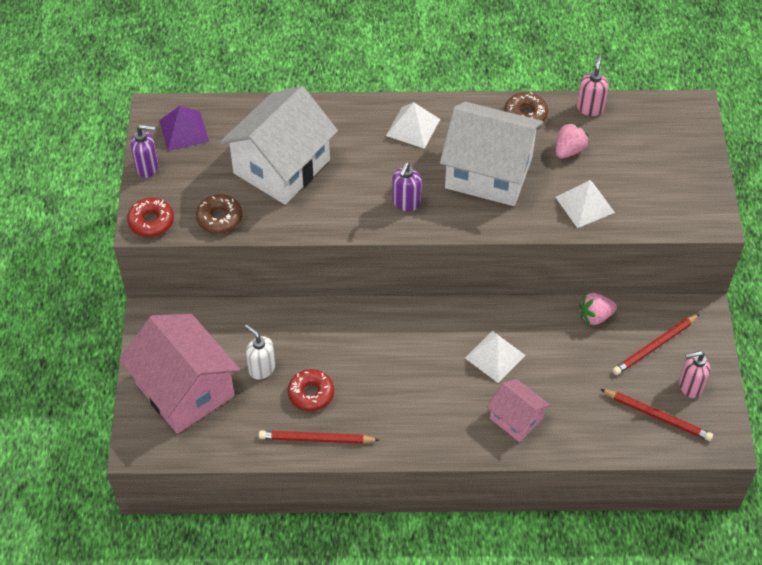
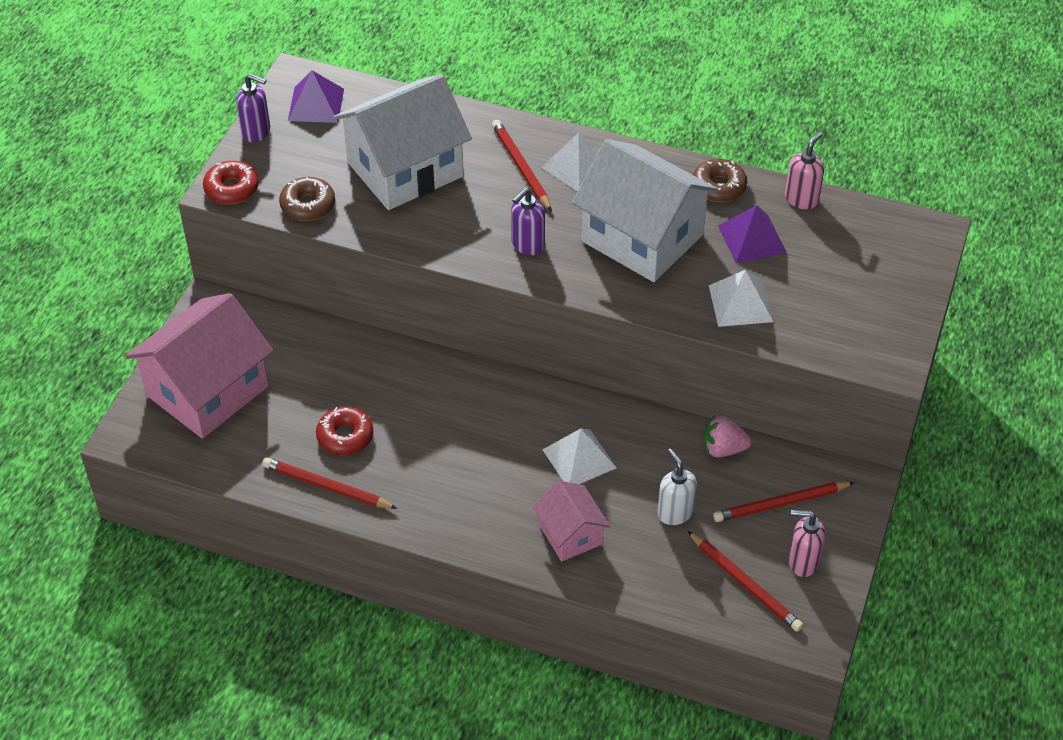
camera: 20 degrees right, 5 degrees down
(185, 389) = (207, 391): pink house -> pink house turned 60 degrees clockwise
(261, 368) = (303, 393): white soap dispenser -> white soap dispenser (674, 513)
(370, 140) = (521, 167): none -> red pencil
(569, 150) = (752, 239): pink strawberry -> purple pyramid

